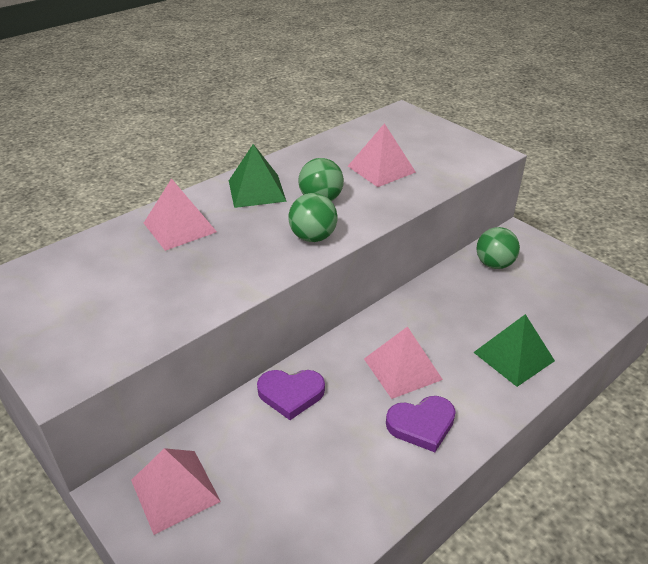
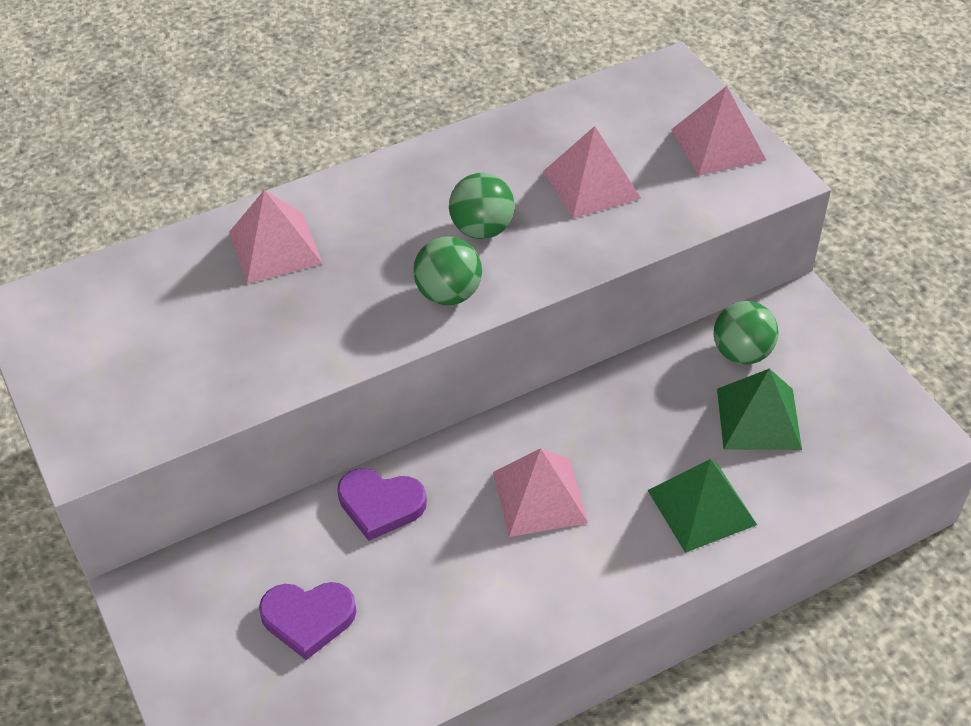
camera: 15 degrees right, 10 degrees up
(175, 490) = (207, 603): pink pyramid -> pink pyramid (718, 144)
(256, 190) = (396, 198): green pyramid -> green pyramid (758, 418)
(421, 425) = (534, 580): purple heart -> purple heart (308, 619)

